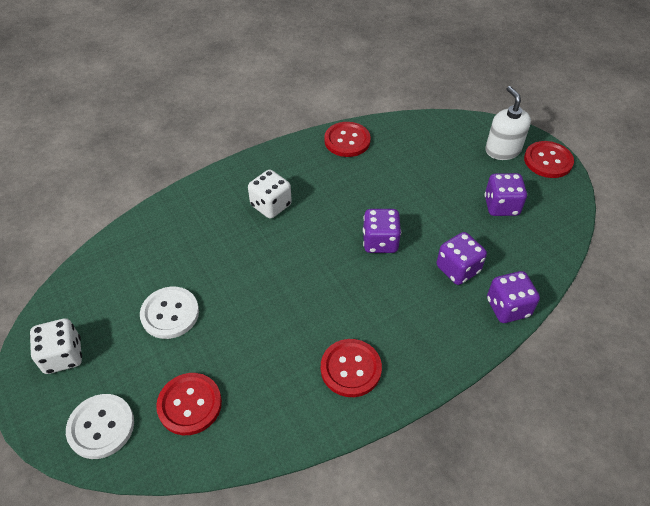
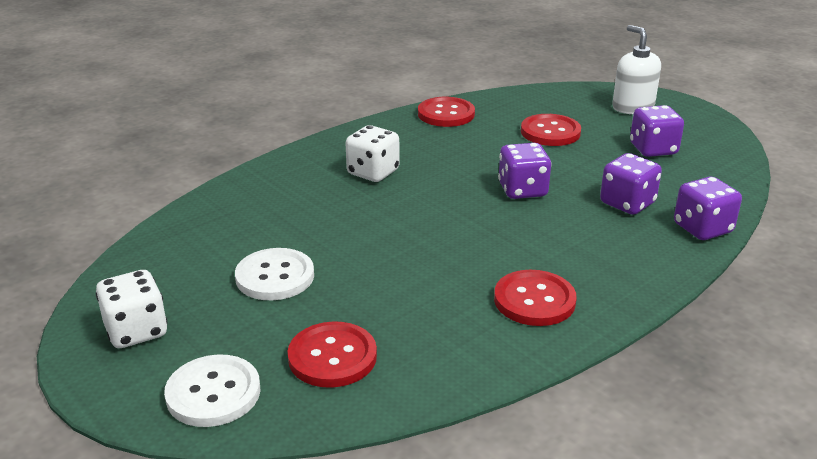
camera: 10 degrees left, 20 degrees down
(548, 161) = (688, 111): red button -> red button (550, 132)

